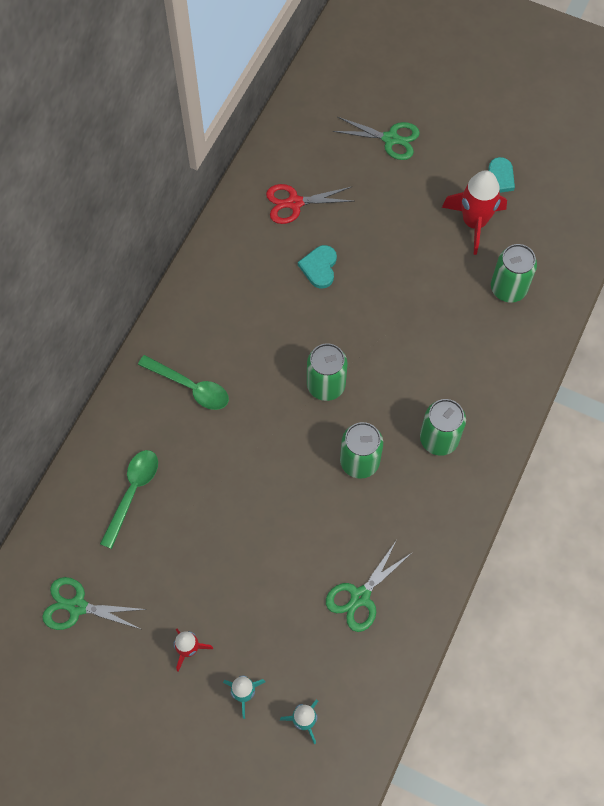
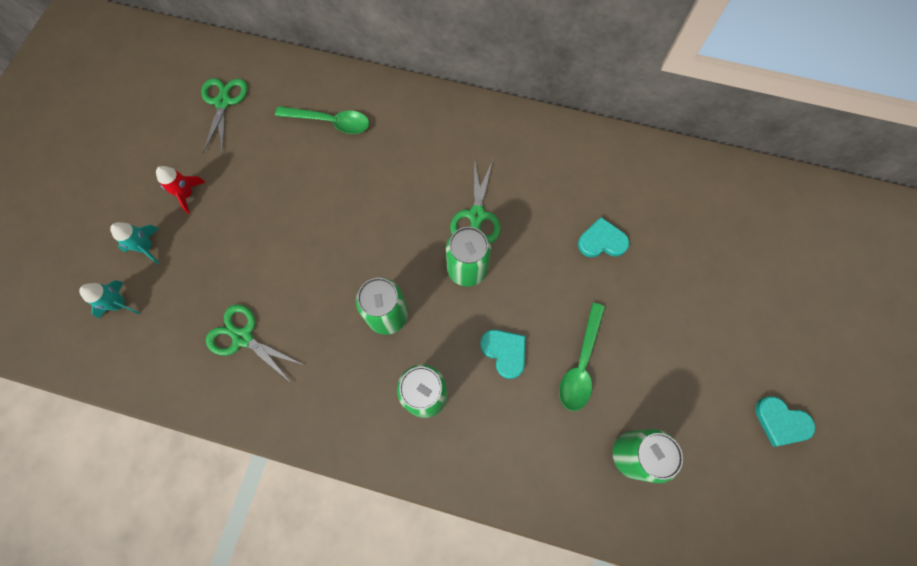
camera: 80 degrees right, 5 degrees up
(191, 387) = (441, 148): green spoon -> green spoon (580, 364)
(294, 203) = (672, 204): red scissors -> none
(390, 139) = (790, 290): green scissors -> green scissors (476, 215)
(410, 367) = (504, 352): none -> turquoise heart
(474, 223) = (710, 401): red rocket -> none

